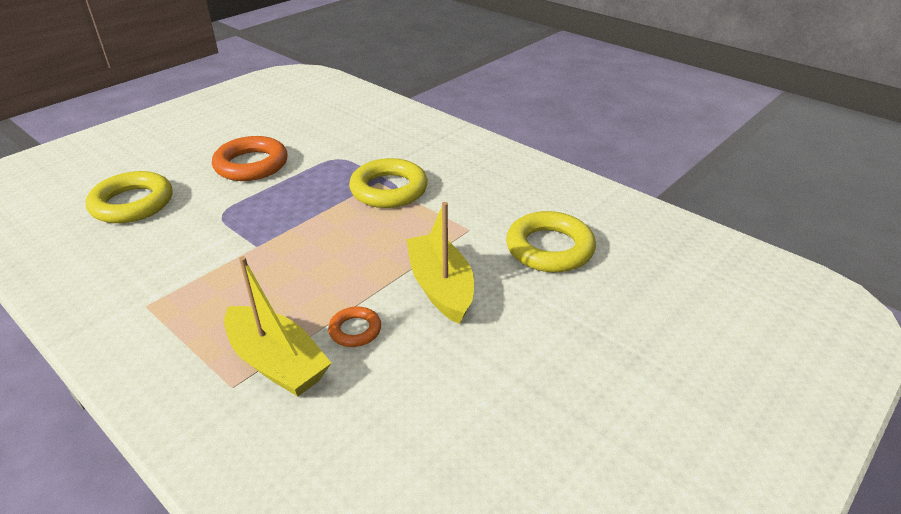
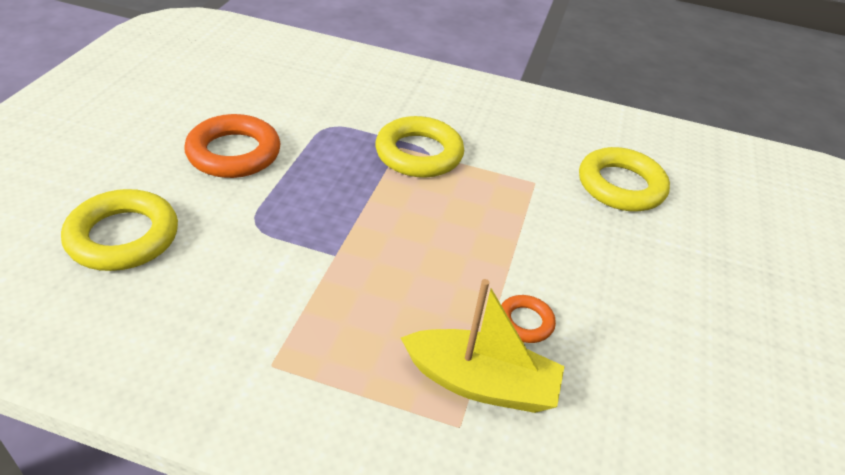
camera: 30 degrees left, 5 degrees up
(441, 287) = (563, 252): yellow boat -> none

